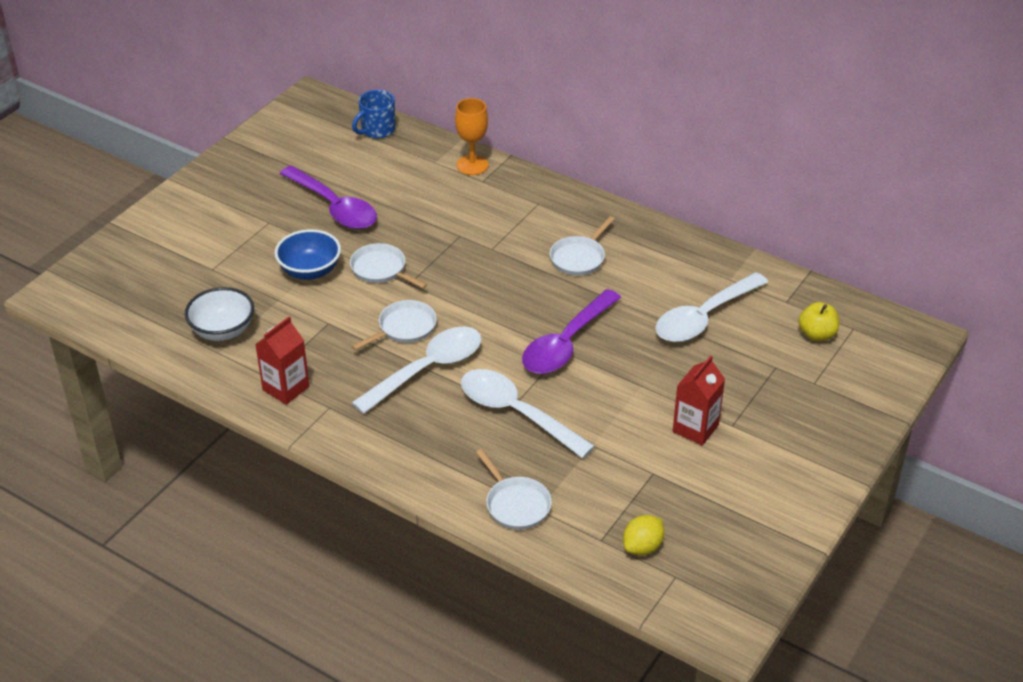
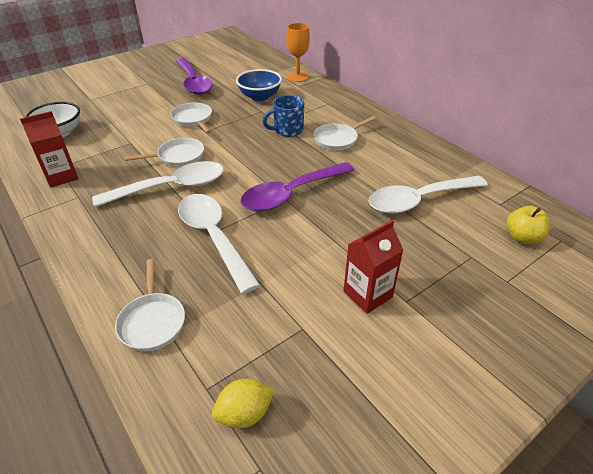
camera: 20 degrees right, 0 degrees up
(310, 271) = (147, 111): blue bowl -> blue bowl (259, 97)
(377, 130) = (252, 52): blue mug -> blue mug (287, 130)

